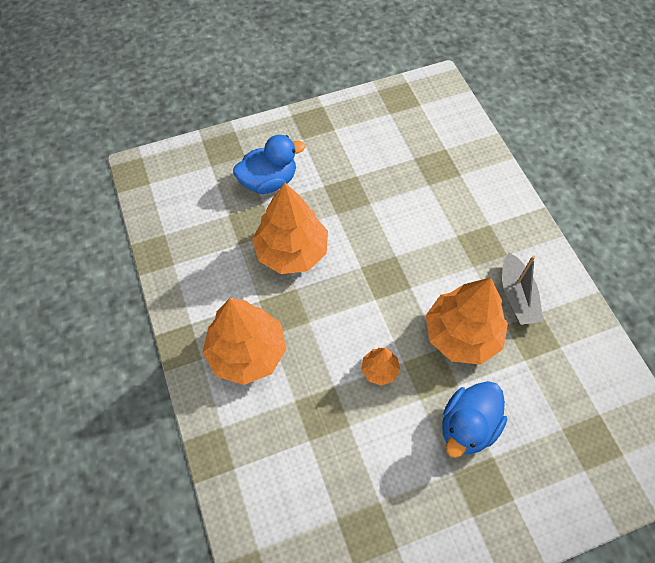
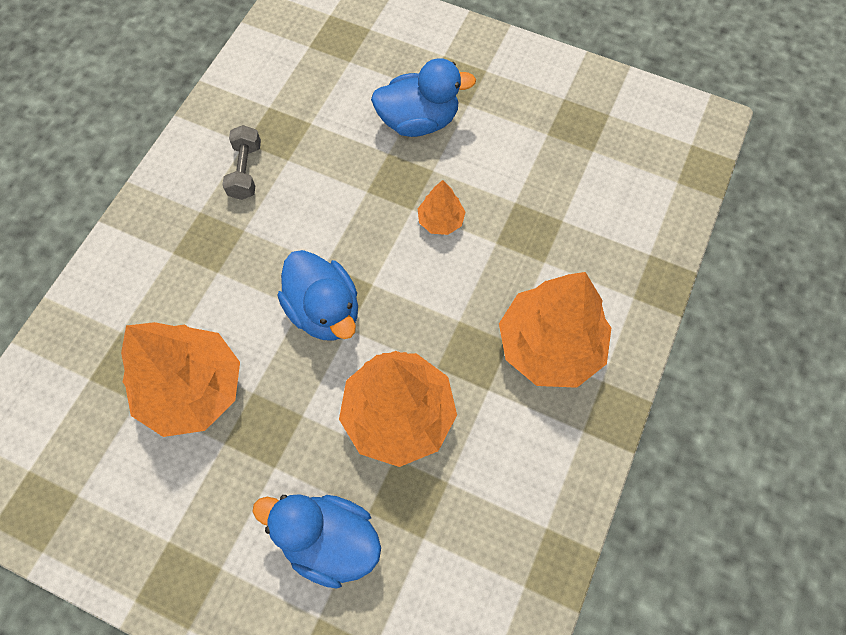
camera: 135 degrees left, 5 degrees up
(382, 265) = (324, 311): none -> blue duck
(462, 334) = (334, 185): orange tree -> orange tree (192, 389)
(517, 296) = (245, 171): grey boat -> grey dumbbell

